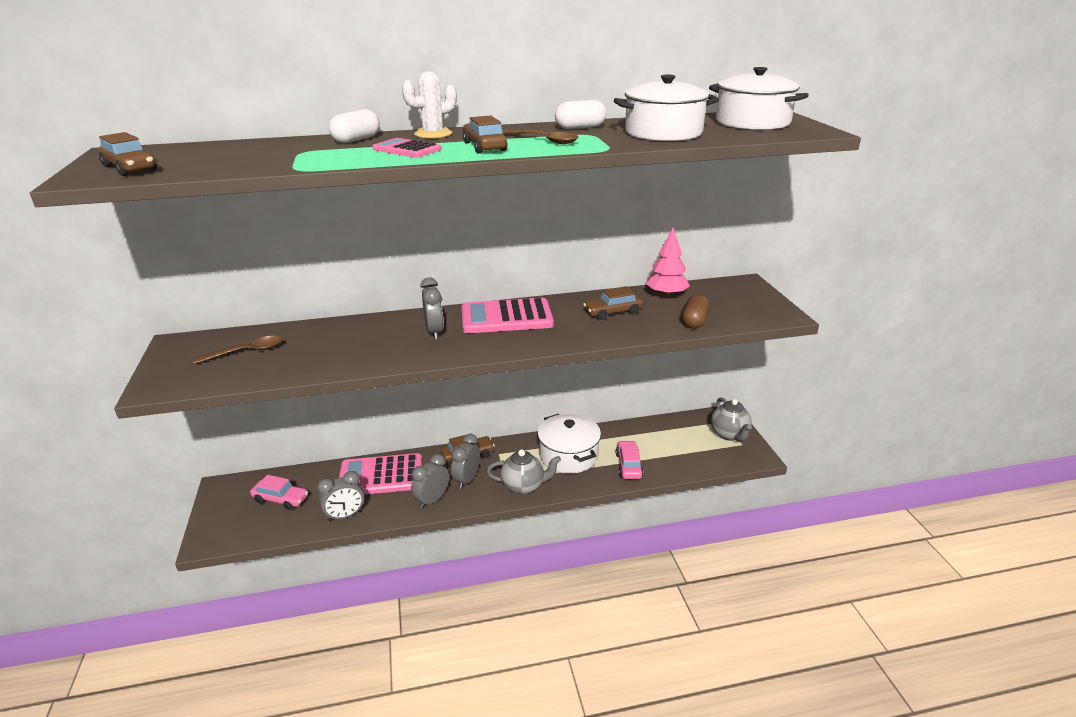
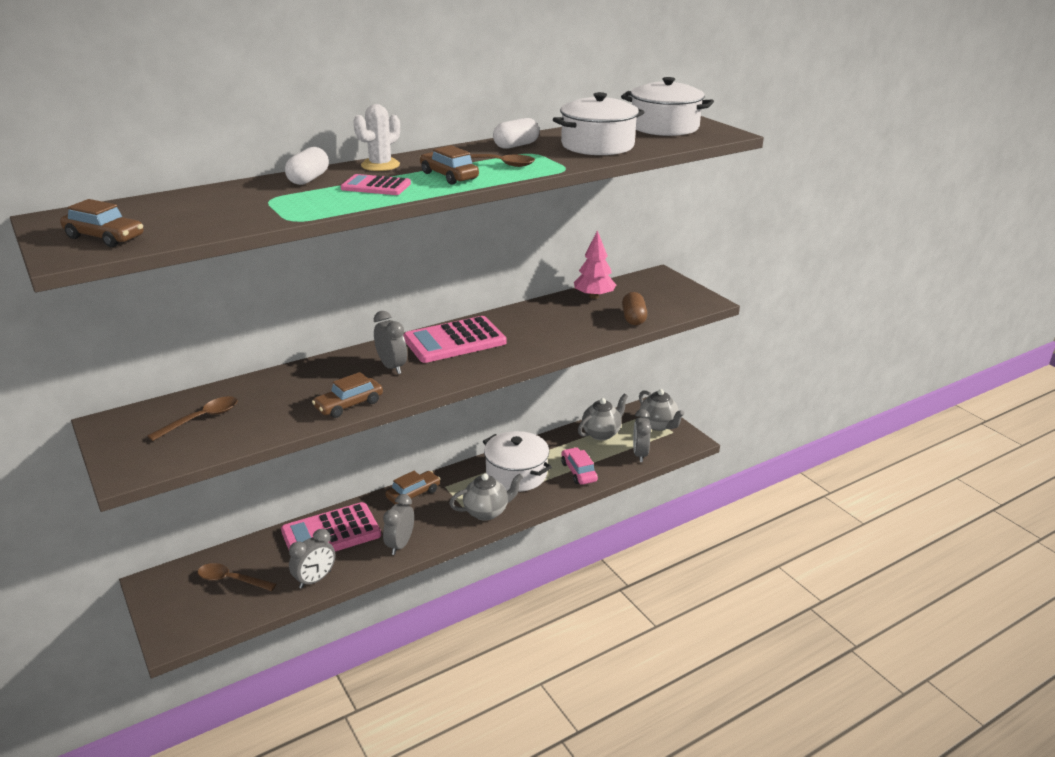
camera: 20 degrees left, 0 degrees up
(280, 499) = (231, 580): pink car -> brown spoon
(467, 479) = (425, 518): grey clock -> grey clock (640, 454)
(613, 312) = (554, 321): brown car -> brown car (349, 405)
(668, 432) = (601, 433): none -> grey teapot

